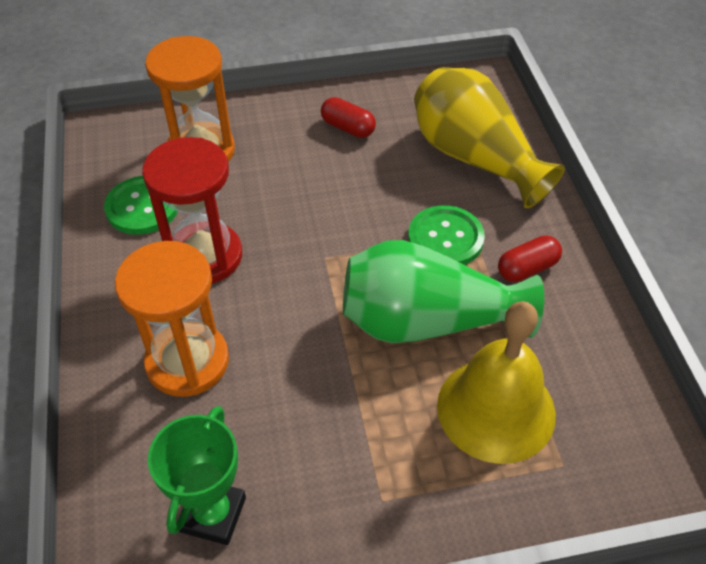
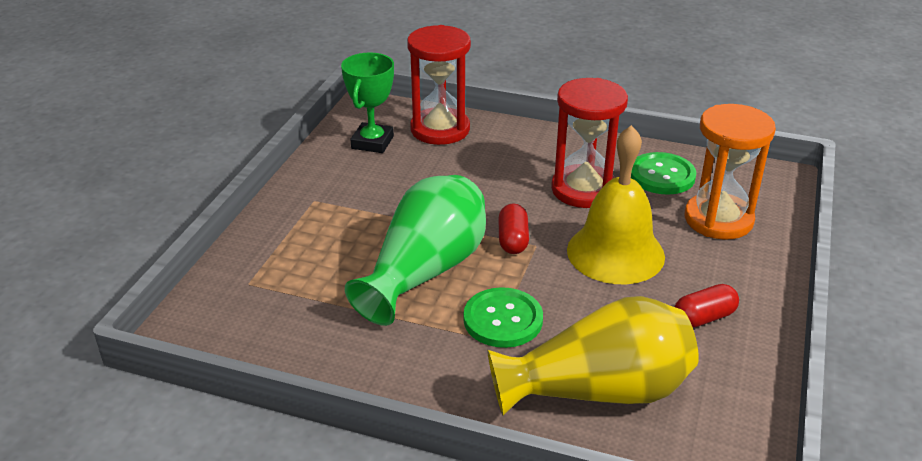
camera: 120 degrees right, 15 degrees down
(138, 450) = (440, 129): none -> red hourglass
(187, 361) = (489, 159): orange hourglass -> none
(212, 514) = (372, 142): green trophy -> green trophy turned 60 degrees clockwise
(496, 409) = (320, 272): yellow bell -> yellow bell (615, 253)
(527, 268) = (426, 354): red capsule -> red capsule (513, 240)

